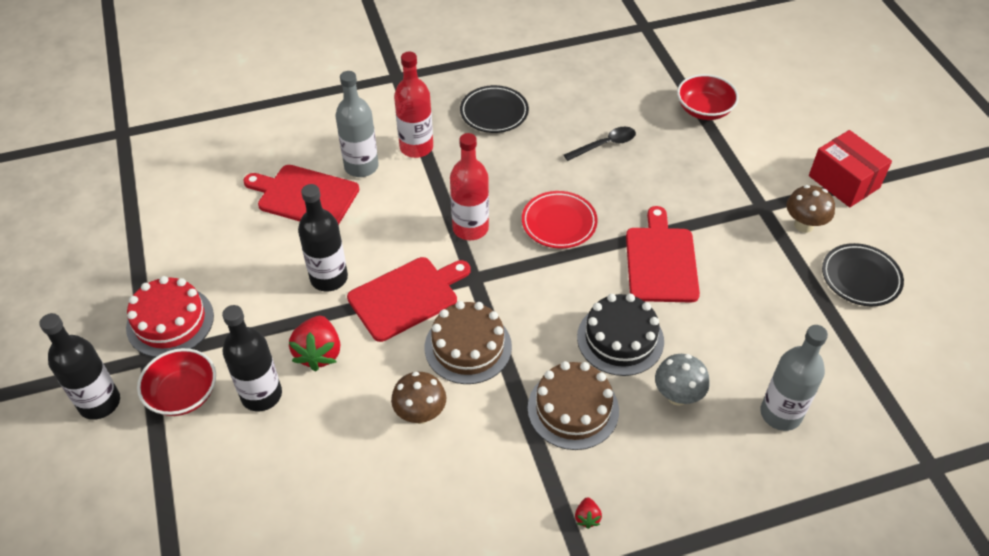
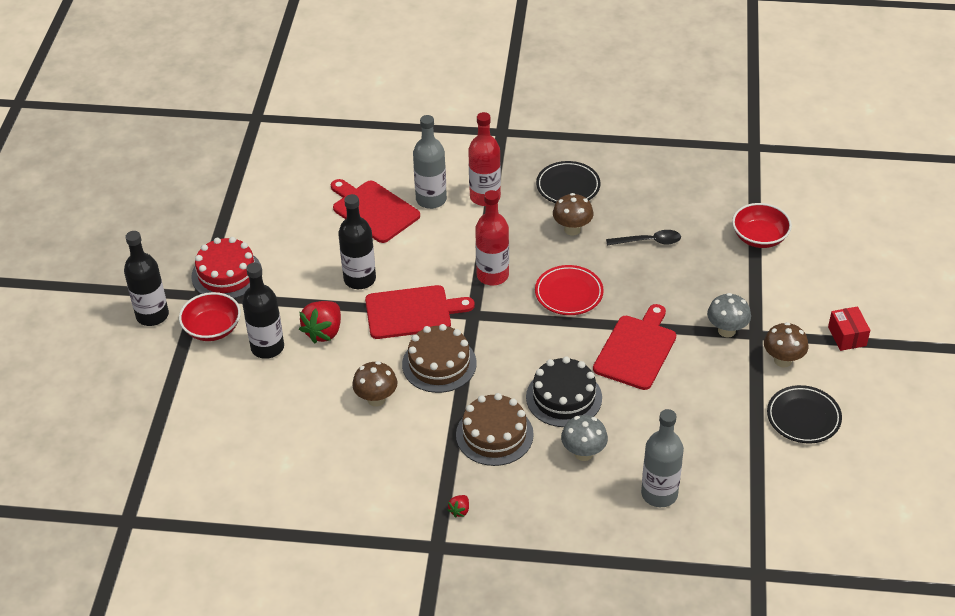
camera: 25 degrees right, 5 degrees down
(523, 155) = (572, 229): none -> brown mushroom
(733, 212) = (726, 330): none -> grey mushroom
(844, 182) = (847, 336): red box -> red box, size x0.64

